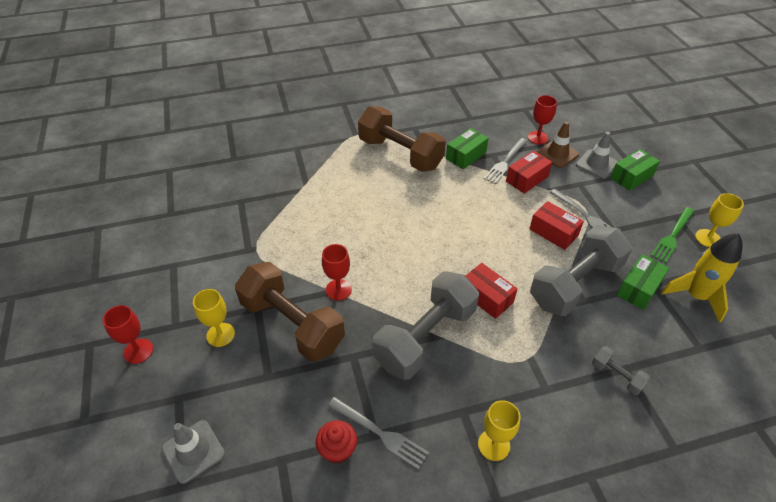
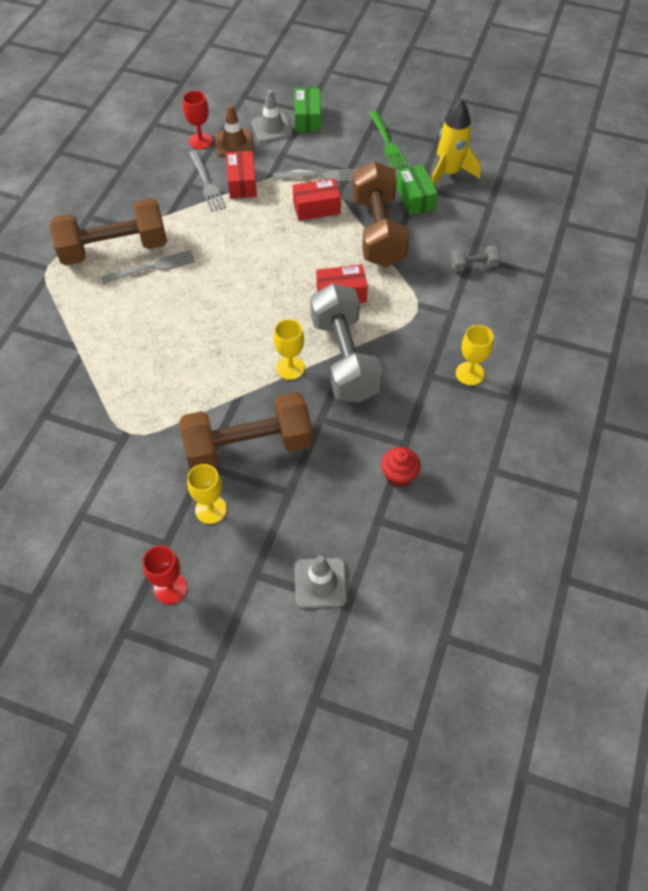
camera: 55 degrees left, 10 degrees up
(338, 290) = (240, 391): red goblet -> none
(380, 433) = (406, 439): grey fork -> grey fork (152, 267)
(466, 156) = (169, 204): green box -> none
(575, 284) = (378, 231): grey dumbbell -> brown dumbbell
(708, 238) = (407, 125): yellow goblet -> yellow goblet (290, 368)

